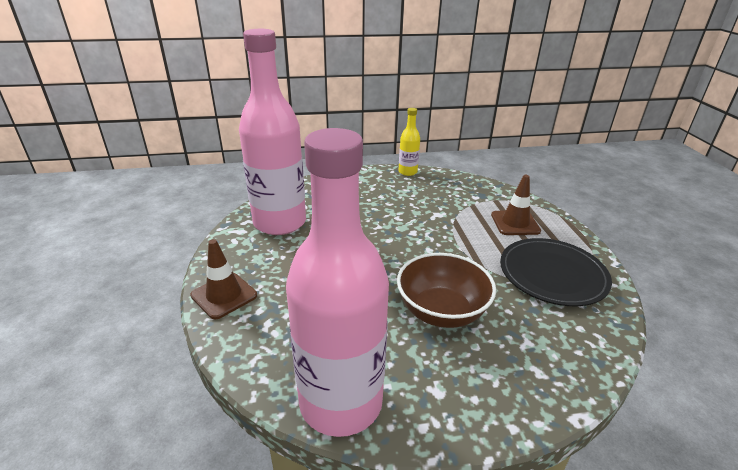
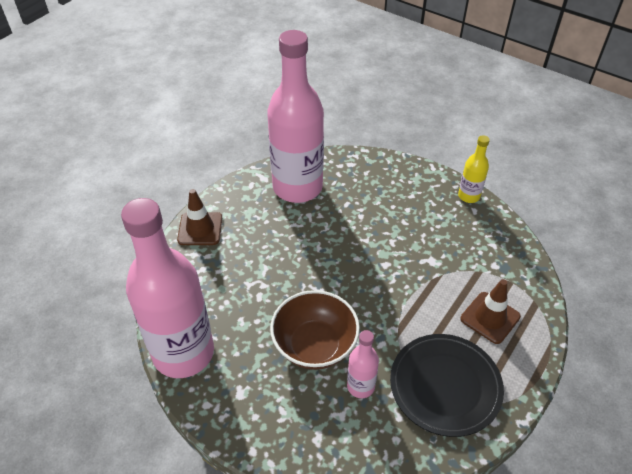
camera: 45 degrees right, 15 degrees up
(510, 313) = (360, 386): none -> pink bottle

